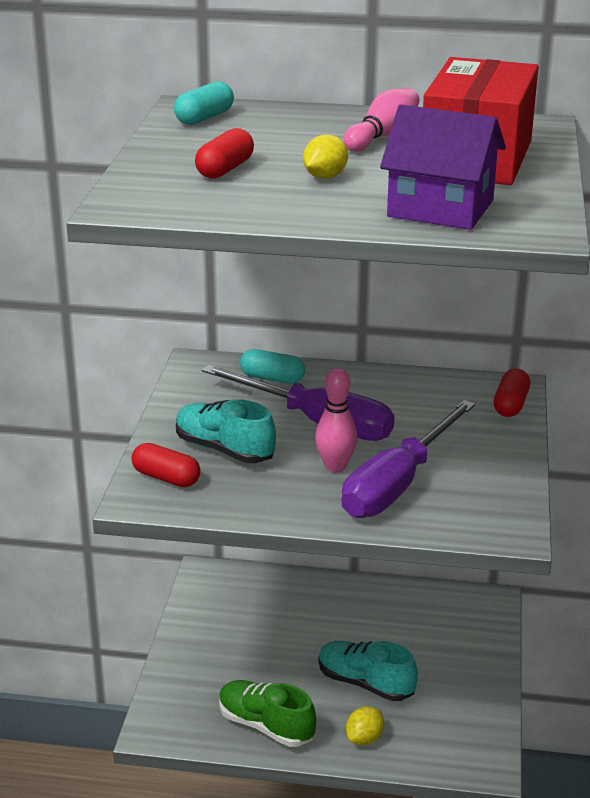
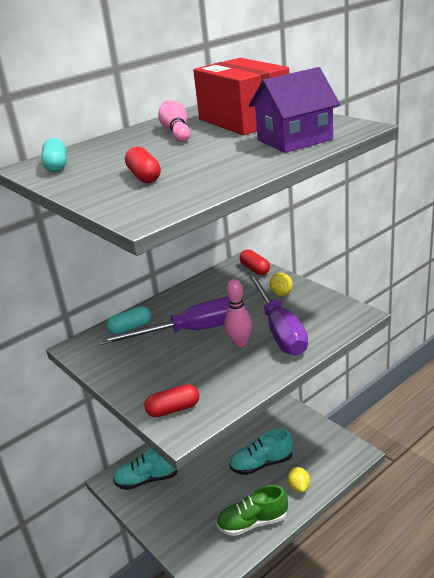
camera: 45 degrees left, 0 degrees up
(224, 449) = (174, 374): turquoise shoe -> turquoise shoe (147, 479)
(325, 177) = (204, 155): yellow lemon -> yellow lemon (281, 294)

